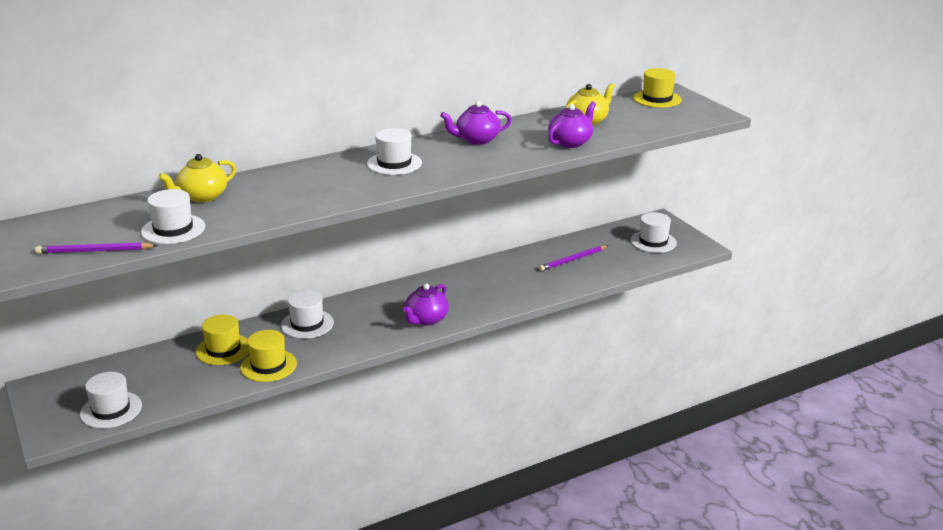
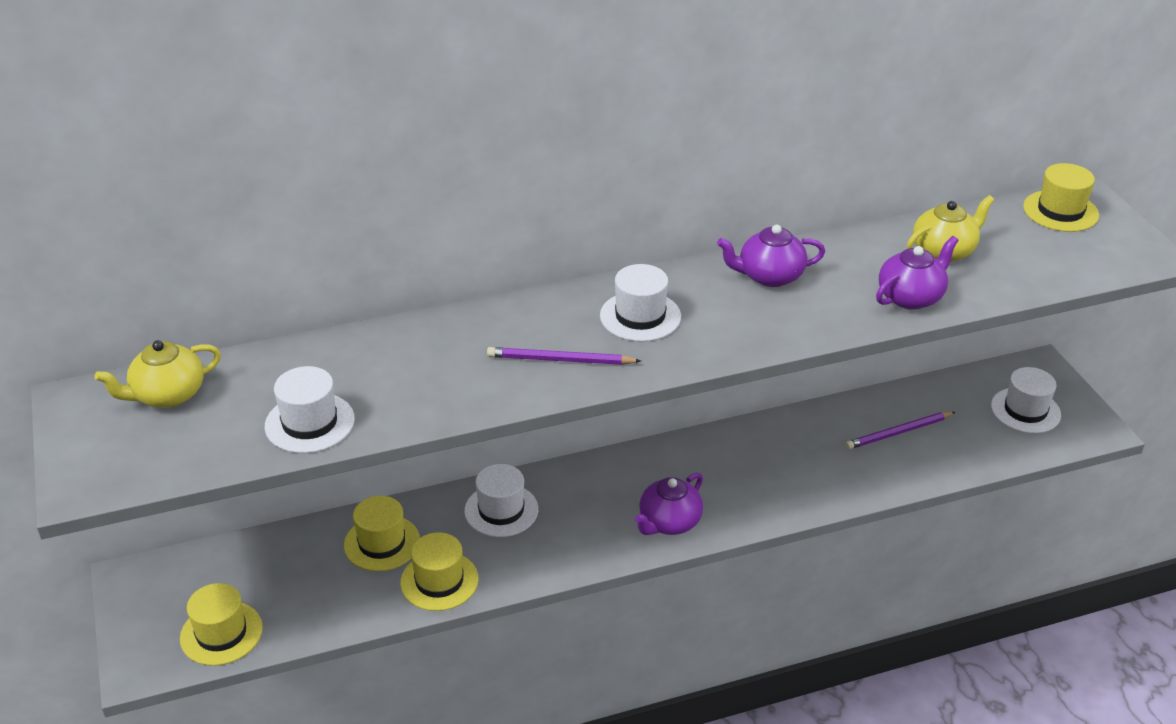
camera: 10 degrees right, 10 degrees up
(95, 251) = (198, 456): purple pencil -> purple pencil (560, 360)
(111, 410) = (221, 633): white hat -> yellow hat
(202, 197) = (358, 358): yellow teapot -> yellow teapot (167, 395)

